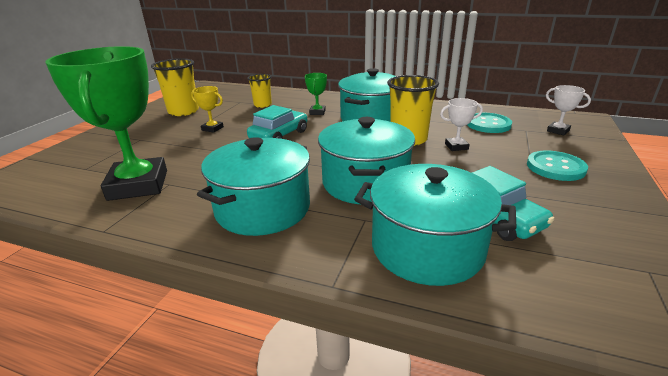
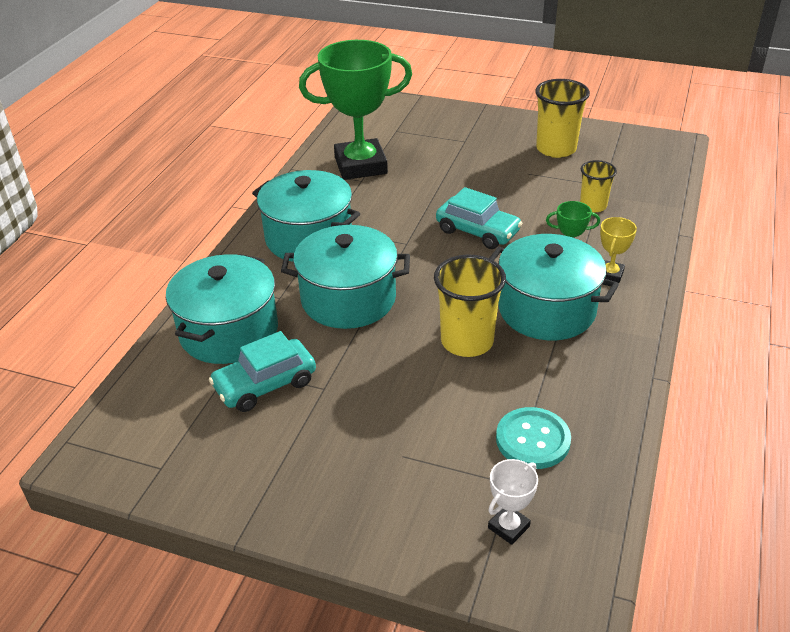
camera: 90 degrees right, 10 degrees up
(212, 128) = (498, 180): yellow trophy -> yellow trophy (610, 274)
(456, 146) = (442, 385): white trophy -> none
(555, 167) = (370, 473): turquoise button -> none

